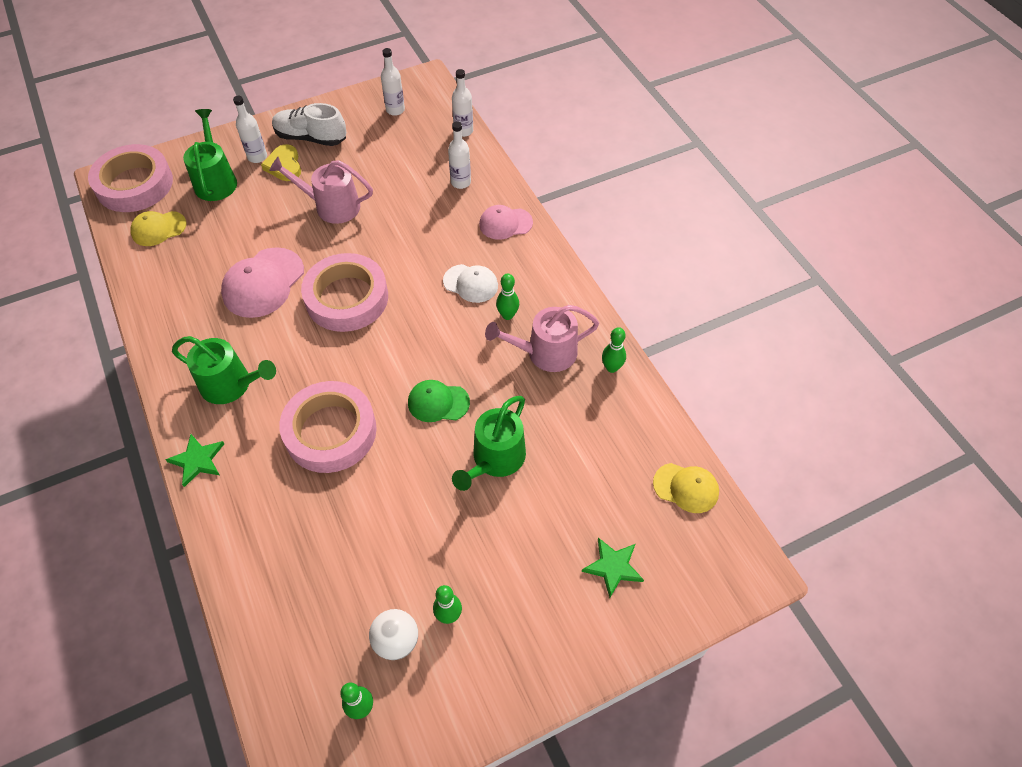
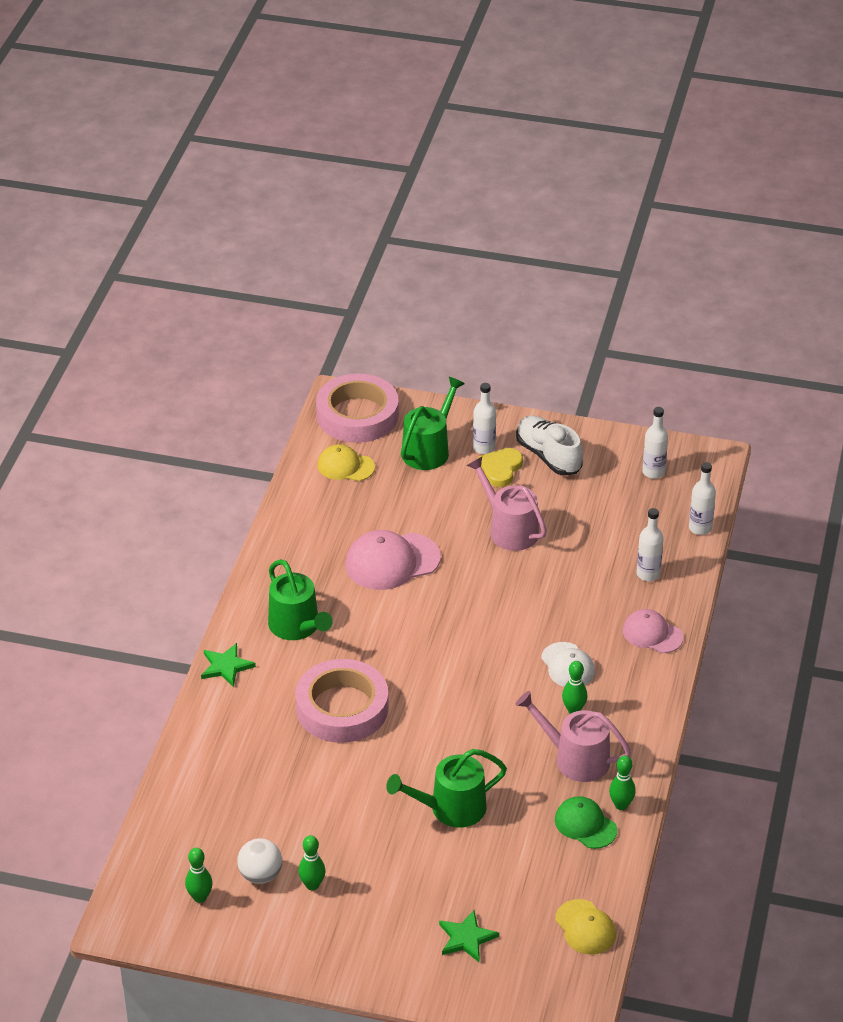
camera: 40 degrees right, 15 degrees down
(347, 298) = (449, 614): pink tape -> none
(438, 402) = (446, 740): green cap -> green cap (585, 825)

